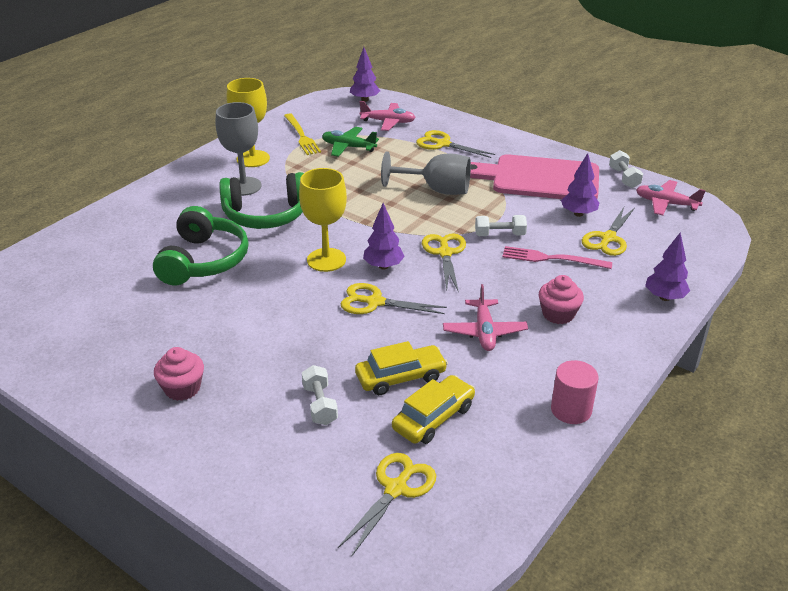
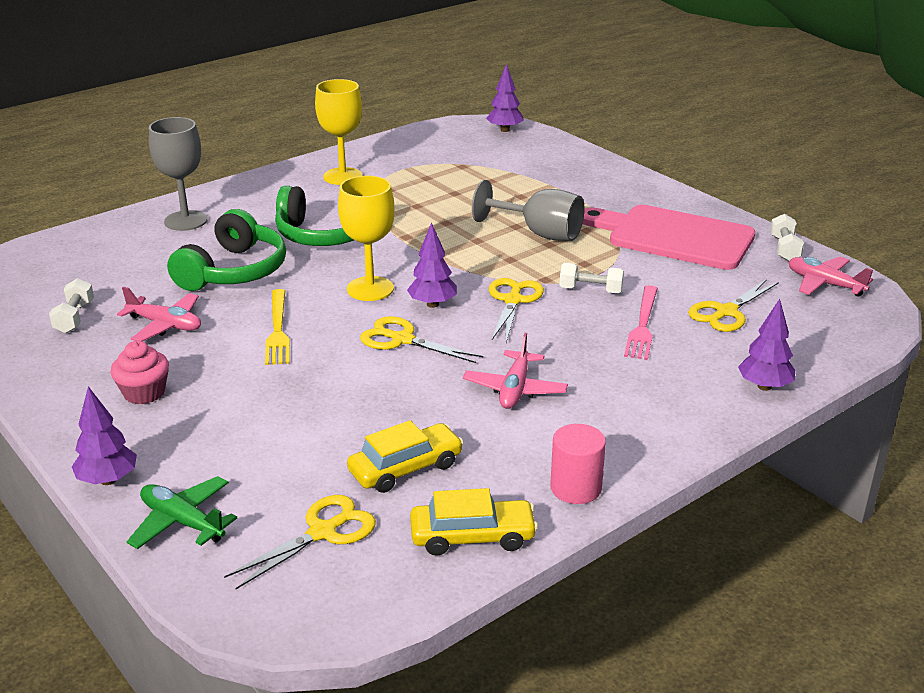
camera: 15 degrees right, 5 degrees down
(244, 186) = (317, 203): grey goblet -> grey goblet (185, 221)
(301, 135) = (410, 159): yellow fork -> yellow fork (277, 329)
(320, 405) = (283, 433): white dumbbell -> white dumbbell (74, 318)
(348, 147) = (458, 177): green plane -> green plane (182, 522)
(388, 122) = (520, 156): pink plane -> pink plane (165, 325)
(401, 377) = (390, 420): yellow car -> yellow car (472, 536)
(443, 144) = (573, 186): yellow scissors -> none
(552, 259) = (642, 324): pink fork -> pink fork turned 105 degrees counterclockwise
(558, 314) = (616, 384): pink cupcake -> none
(578, 214) = (702, 280): purple tree -> purple tree (108, 480)

